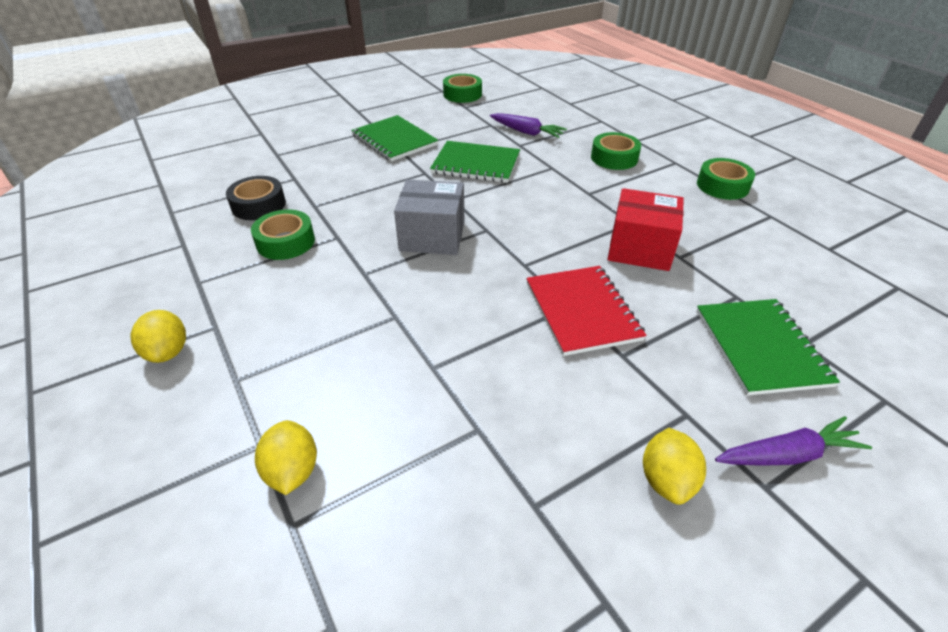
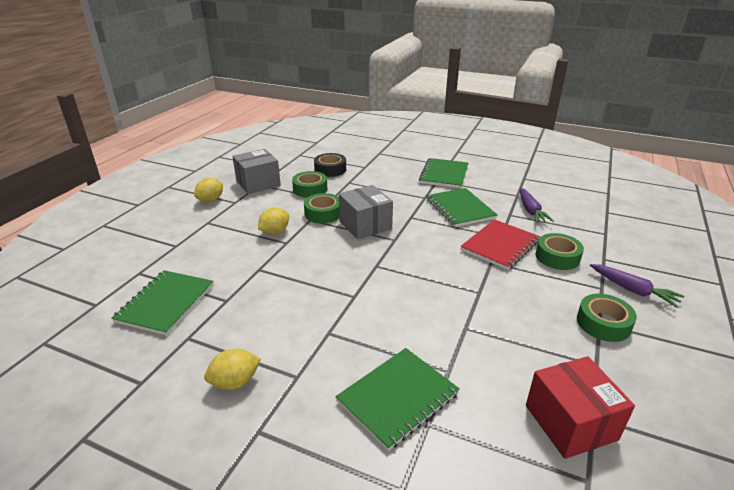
camera: 55 degrees right, 10 degrees down
(193, 282) = (258, 183): none -> grey box
(292, 471) = (166, 260): yellow lemon -> yellow lemon (275, 232)
(423, 509) = (165, 303): none -> green notebook
(462, 94) = (538, 171): green tape -> green tape (323, 213)
(582, 311) = (354, 302): red notebook -> red notebook (500, 245)
(640, 248) = (451, 305): red box -> red box (570, 422)
(787, 454) = (294, 436): purple carrot -> purple carrot (633, 290)

